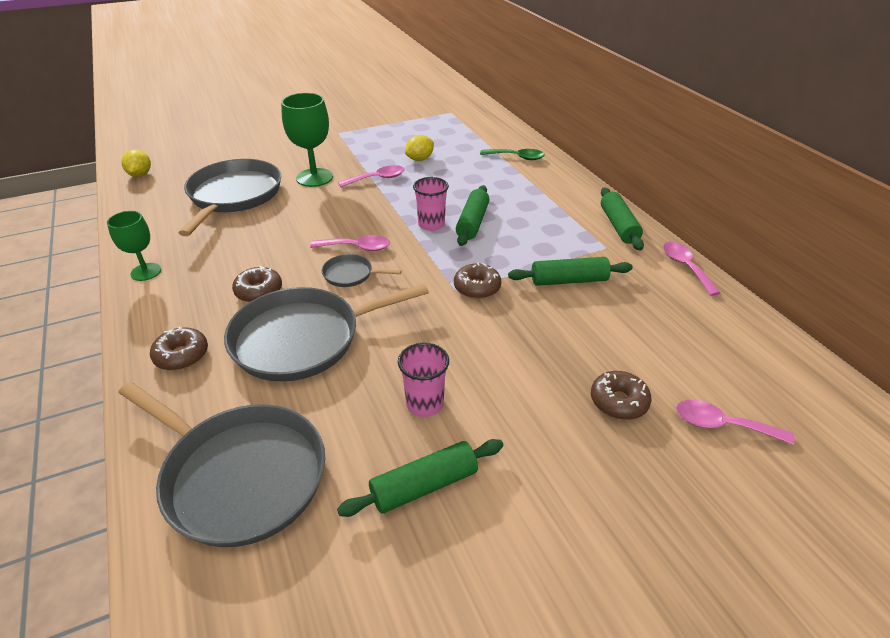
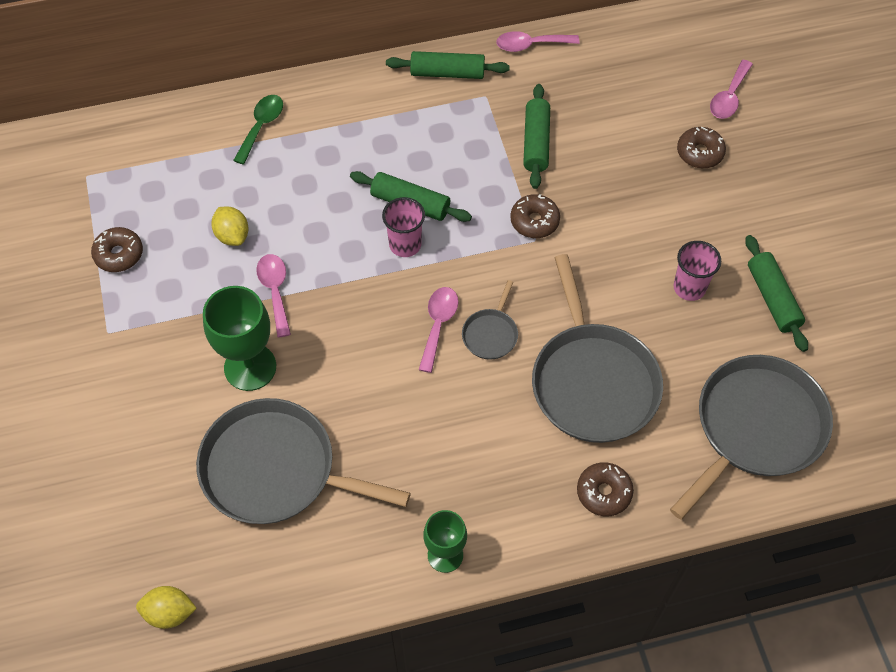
camera: 80 degrees left, 20 degrees up
(259, 291) = (506, 426): brown donut -> brown donut (119, 254)

